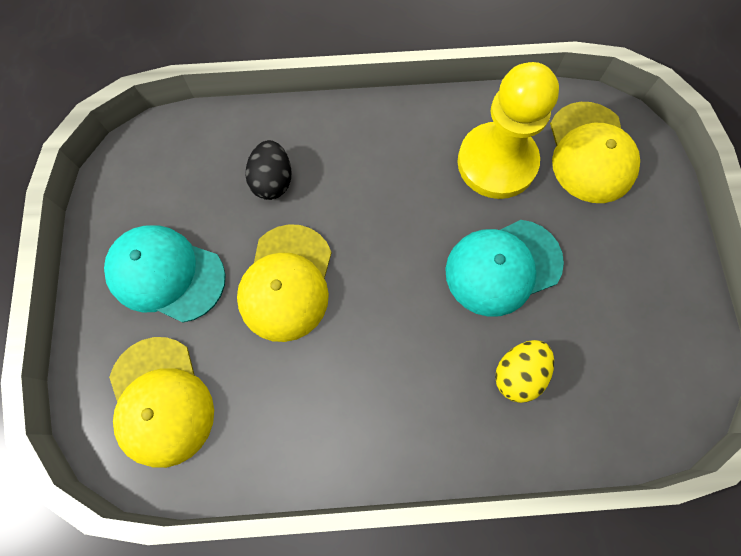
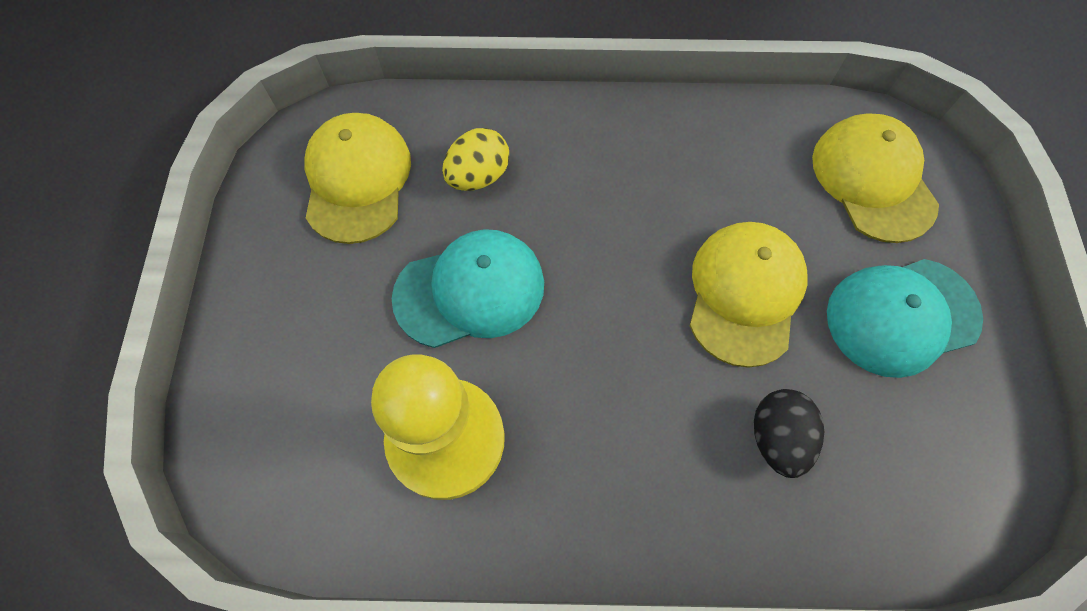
camera: 175 degrees left, 5 degrees down
(166, 274) = (901, 316): turquoise cap -> turquoise cap turned 135 degrees clockwise
(591, 153) = (303, 443): yellow cap -> yellow cap (357, 180)

